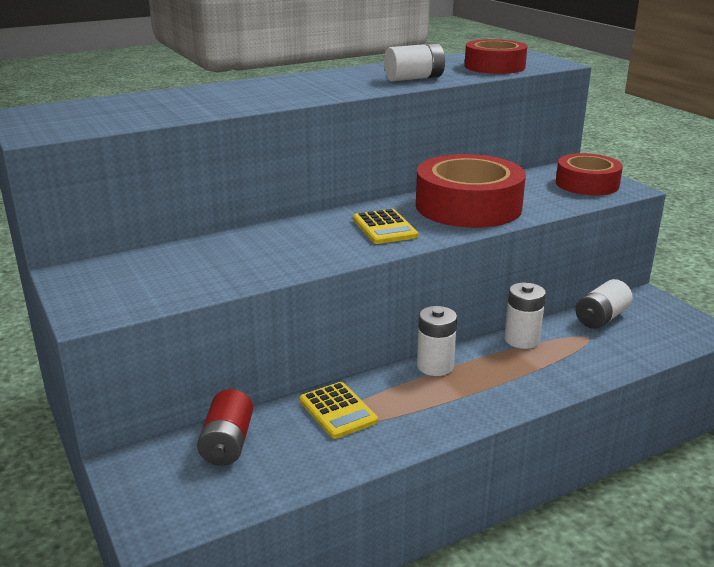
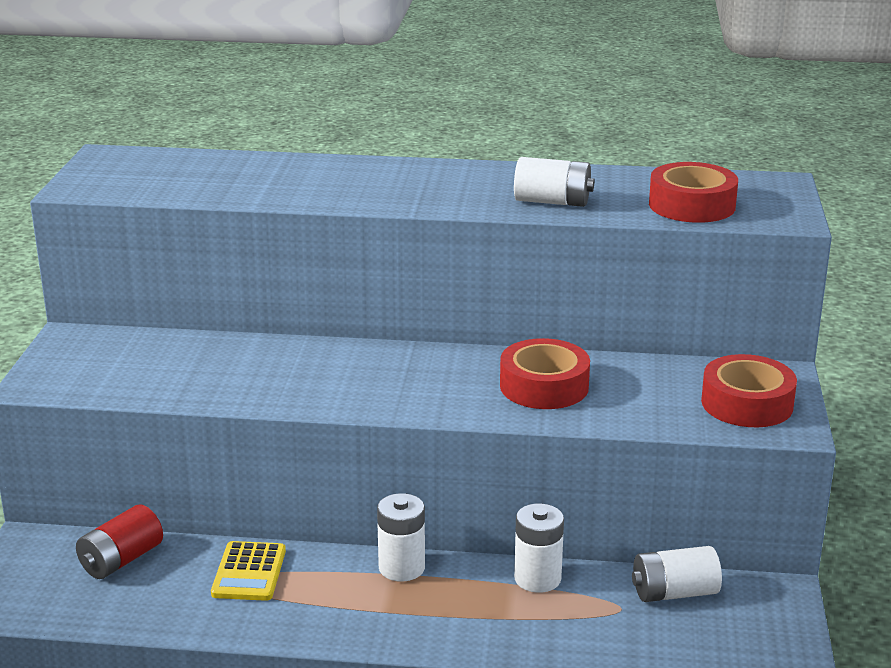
camera: 35 degrees right, 0 degrees up
(384, 228) = (409, 383): yellow calculator -> none
(468, 206) = (544, 386): red tape -> red tape, size x0.63

